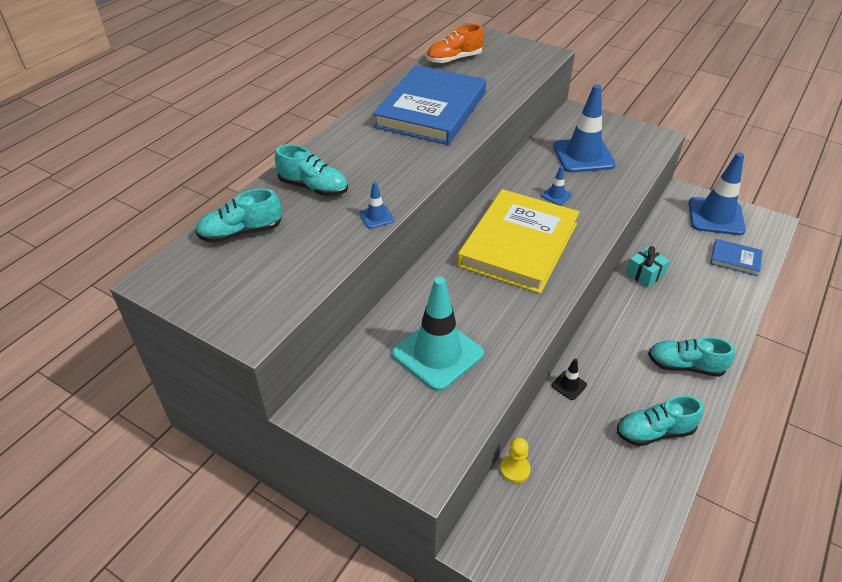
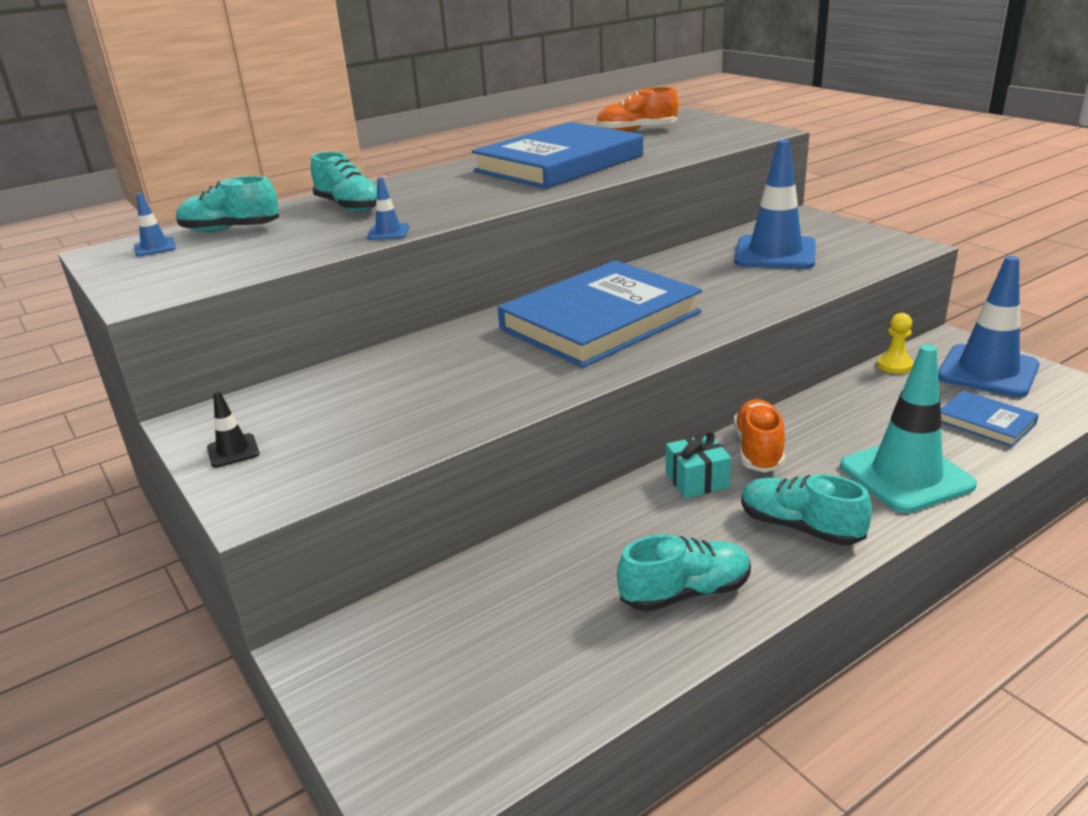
camera: 25 degrees right, 15 degrees down
(437, 354) = (390, 400): turquoise traffic cone -> turquoise traffic cone (906, 476)
(515, 469) = (440, 584): yellow pawn -> yellow pawn (894, 365)
(518, 244) = (600, 321): yellow book -> blue book
(556, 195) = (699, 284): blue traffic cone -> blue traffic cone (155, 247)
(569, 385) = (597, 512): black traffic cone -> black traffic cone (233, 451)
(629, 310) = (758, 450): none -> orange shoe
(645, 274) = (816, 416): turquoise gift -> turquoise gift (697, 480)
(654, 432) = (685, 593): turquoise shoe -> turquoise shoe turned 150 degrees clockwise

